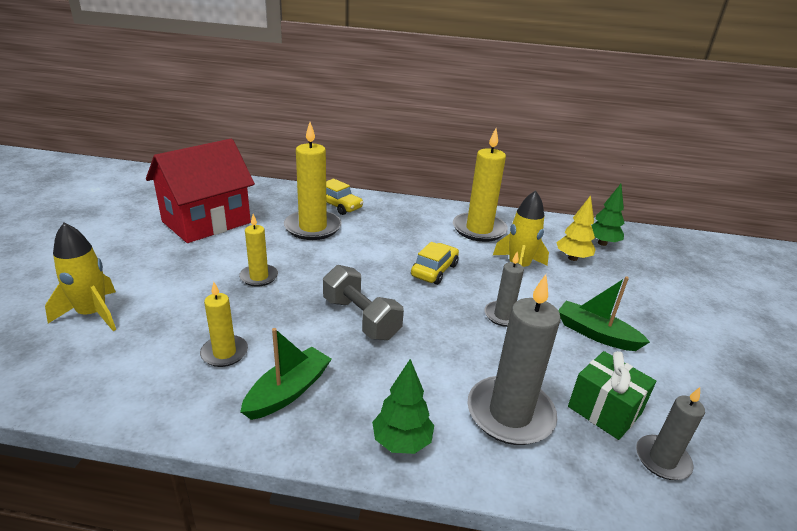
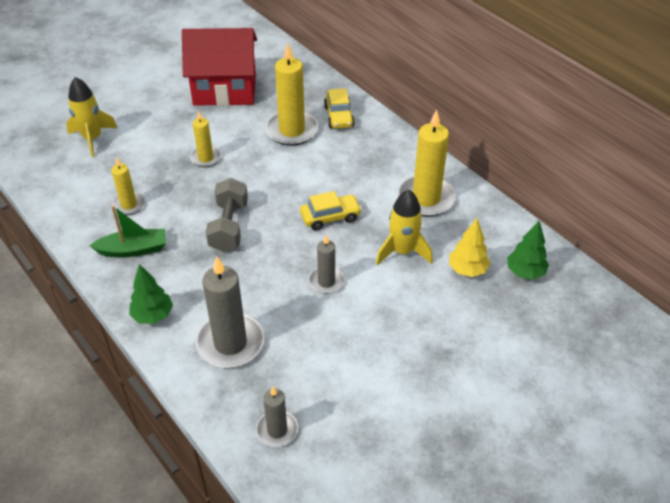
camera: 45 degrees right, 15 degrees up
(596, 334) = (373, 337): green boat -> none
(604, 410) = (290, 382): green gift -> none

